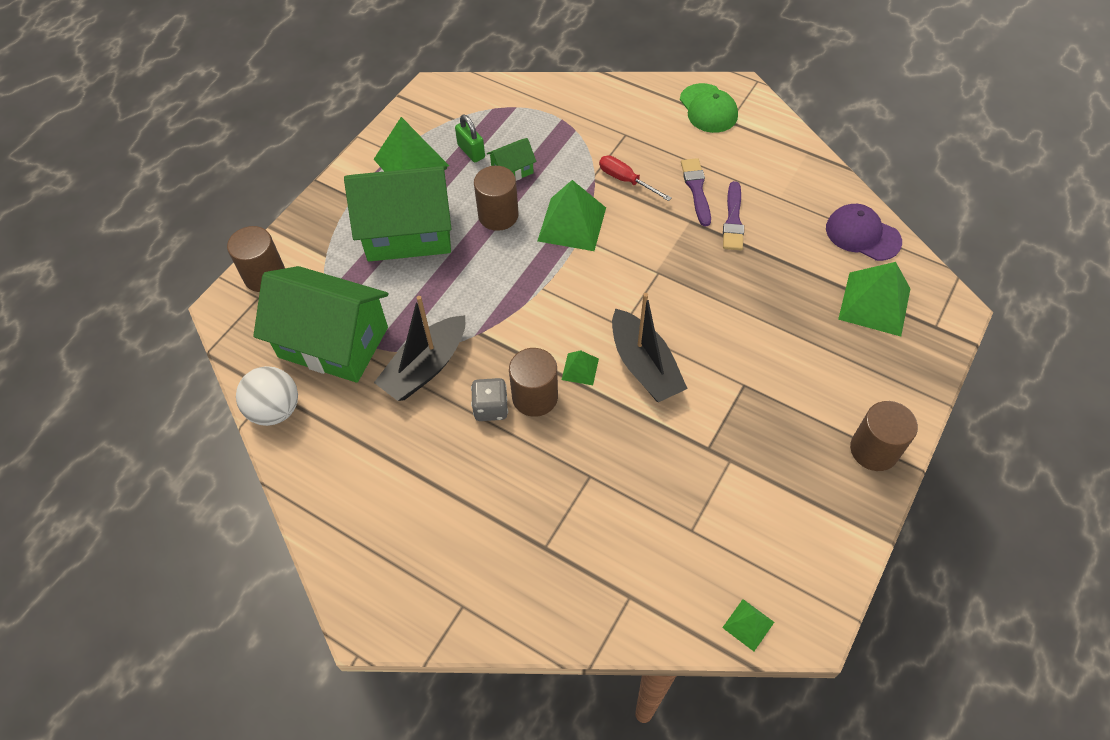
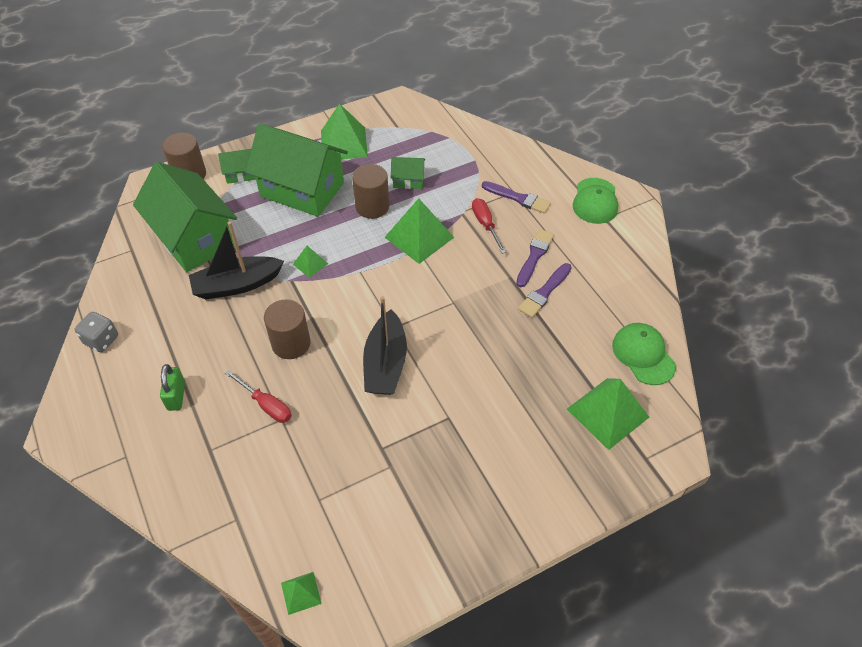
camera: 30 degrees right, 5 degrees down
(275, 410) = (124, 263): white ball -> none
(324, 247) = (240, 174): none -> green house
(471, 151) = (391, 154): green padlock -> green padlock (176, 396)
(491, 408) = (255, 335): grey dice -> grey dice (101, 340)
(562, 471) = (266, 405): none -> red screwdriver
(580, 369) = (338, 341): green pyramid -> green pyramid (310, 264)
(635, 139) = (518, 198): none -> purple brush
(862, 234) = (643, 355): purple cap -> green cap
(874, 450) = (509, 524): brown cylinder -> none

